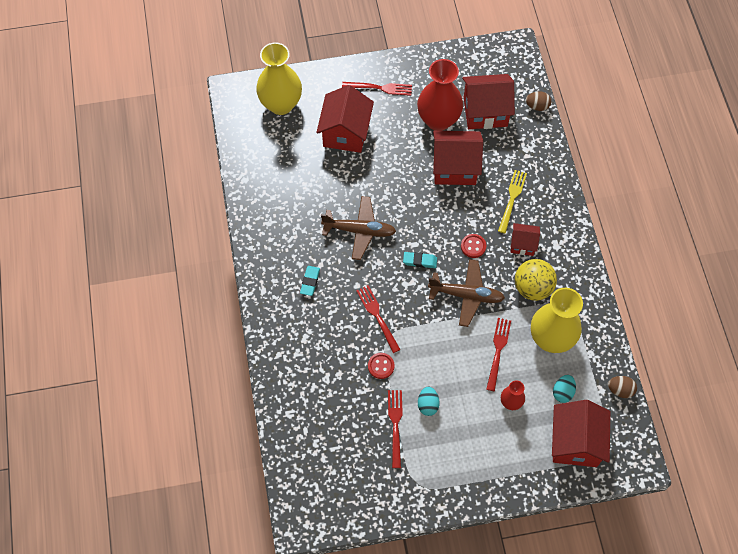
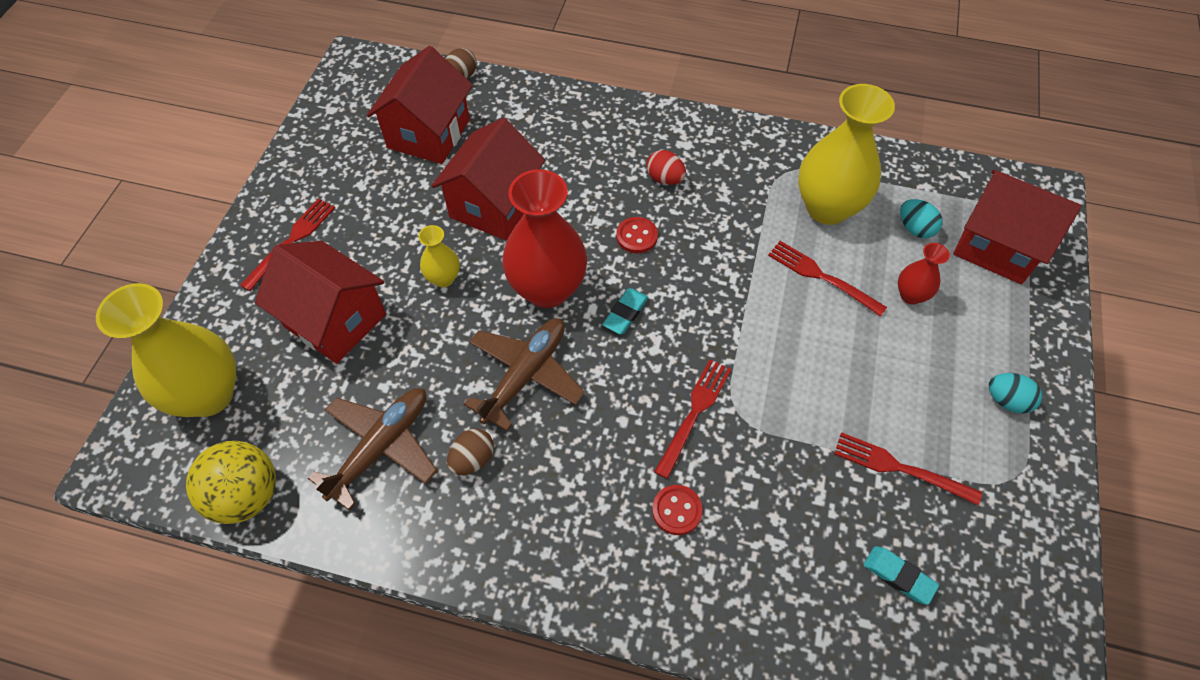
camera: 65 degrees left, 5 degrees down
(310, 282) = (579, 492): turquoise eraser -> turquoise eraser (898, 576)
(377, 316) = (694, 413): red fork -> red fork turned 120 degrees clockwise
(381, 366) = (786, 446): red button -> red button (677, 510)
(395, 167) = (443, 278): none -> yellow vase
(428, 405) = (879, 406): turquoise egg -> turquoise egg (1006, 400)
(438, 120) = (402, 192): red vase -> red vase (547, 289)
(466, 295) = (713, 277): brown plane -> brown plane (381, 446)
(512, 199) = (586, 161): yellow fork -> none
(523, 244) = (665, 179): red house -> red egg
(532, 288) = (738, 196): yellow ball -> yellow ball (247, 495)
(620, 390) = (932, 167): brown egg -> brown egg (473, 459)

